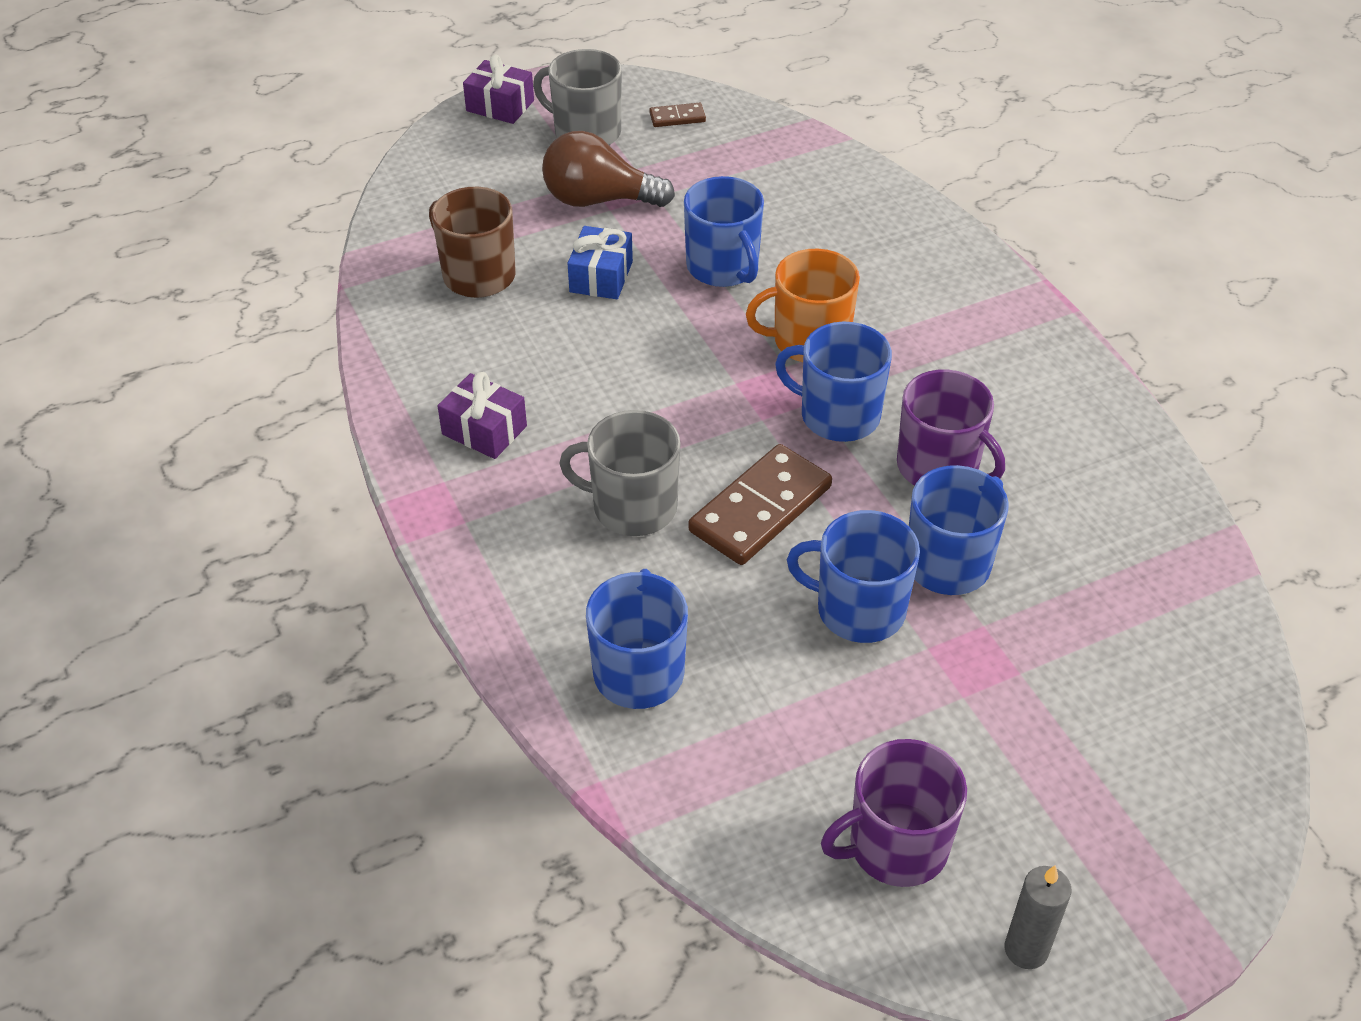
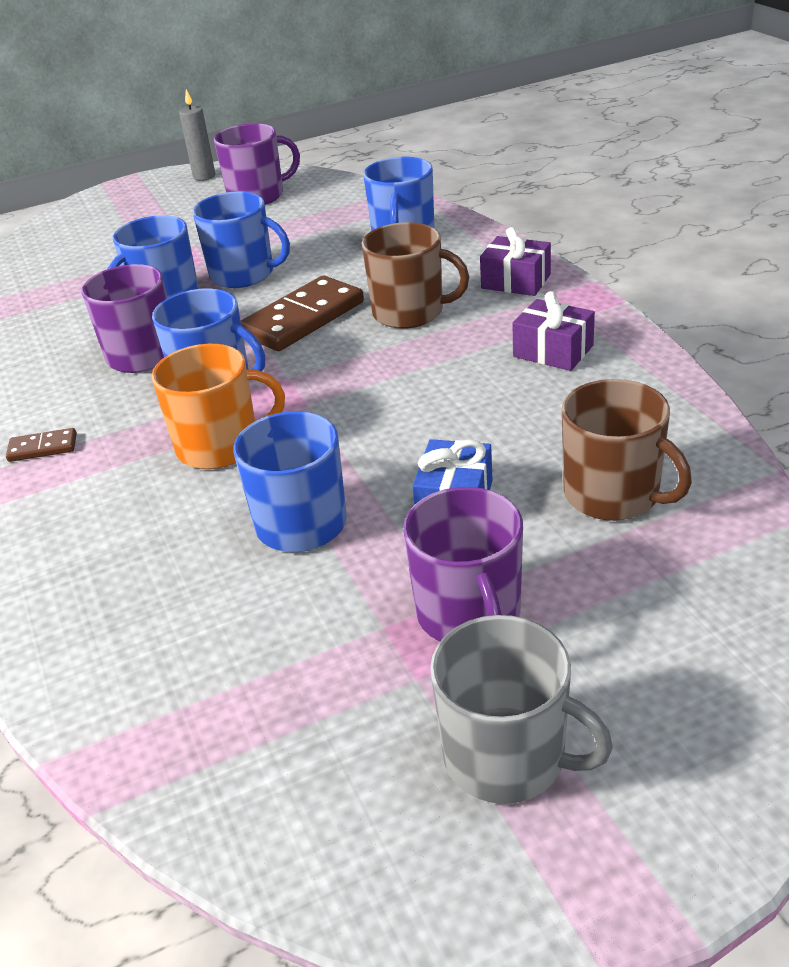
camera: 175 degrees left, 10 degrees down
(500, 106) = (689, 825): purple gift -> purple gift (516, 281)
(598, 200) = (469, 614): brown light bulb -> purple mug
(632, 507) = (410, 312): grey mug -> brown mug
(677, 117) = (339, 803): brown domino -> brown domino (43, 448)

